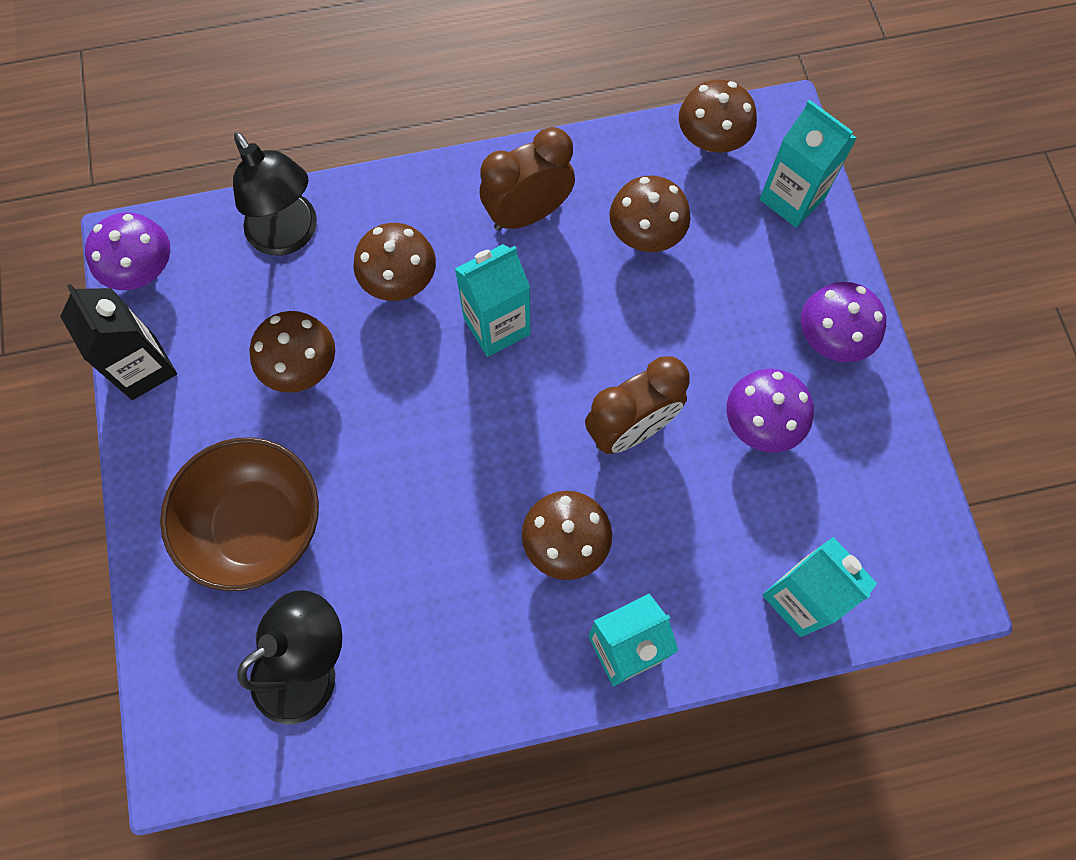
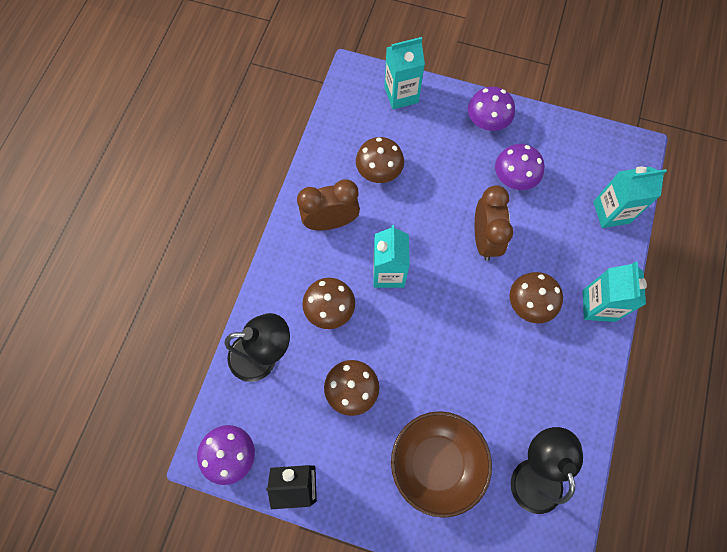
camera: 60 degrees left, 0 degrees up
(527, 214) = (331, 222): brown clock -> brown clock turned 75 degrees clockwise
(711, 139) = (344, 110): brown mushroom -> none

